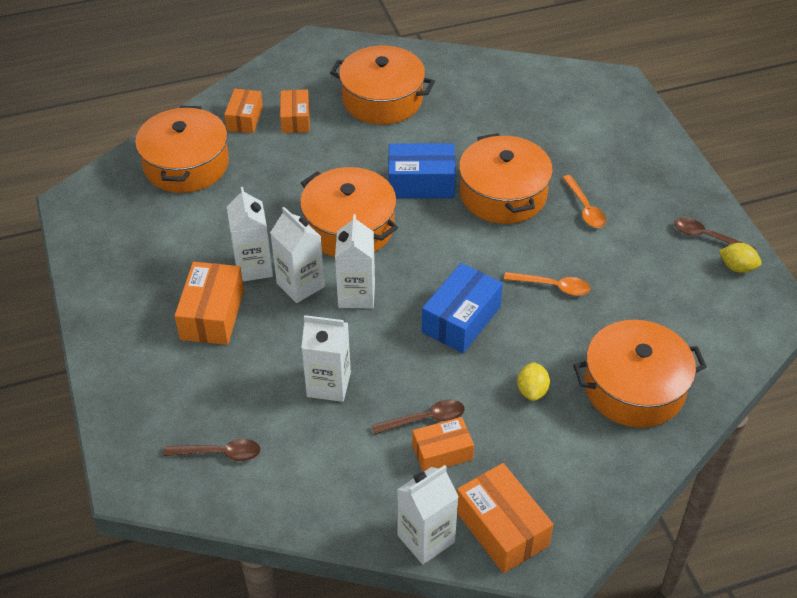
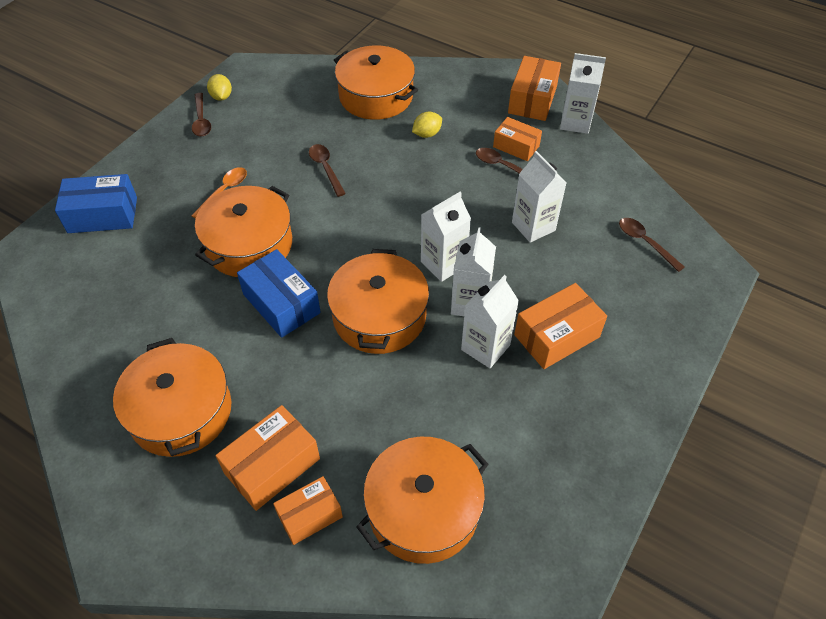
camera: 130 degrees left, 5 degrees up
(295, 119) = (272, 466): orange box -> orange box, size x1.52
(461, 319) = (405, 196): blue box -> blue box (103, 215)
(553, 286) = (325, 168): orange spoon -> brown spoon

